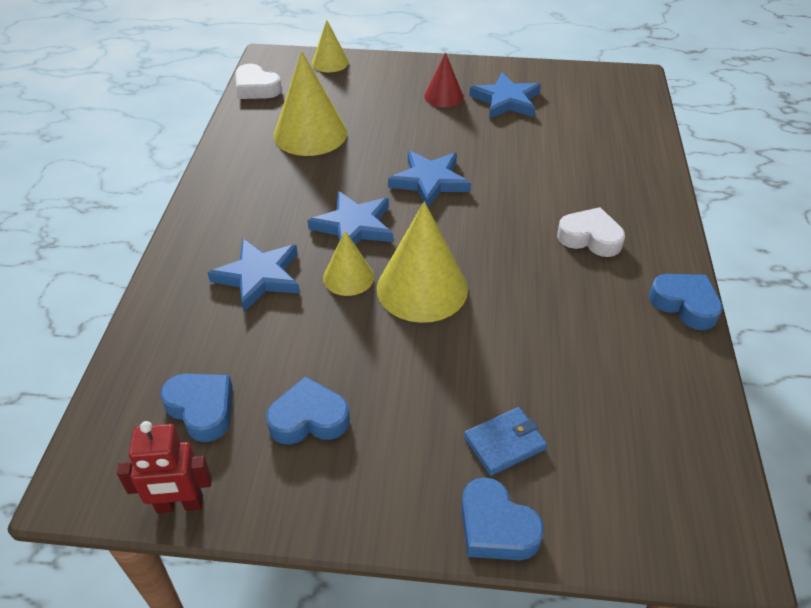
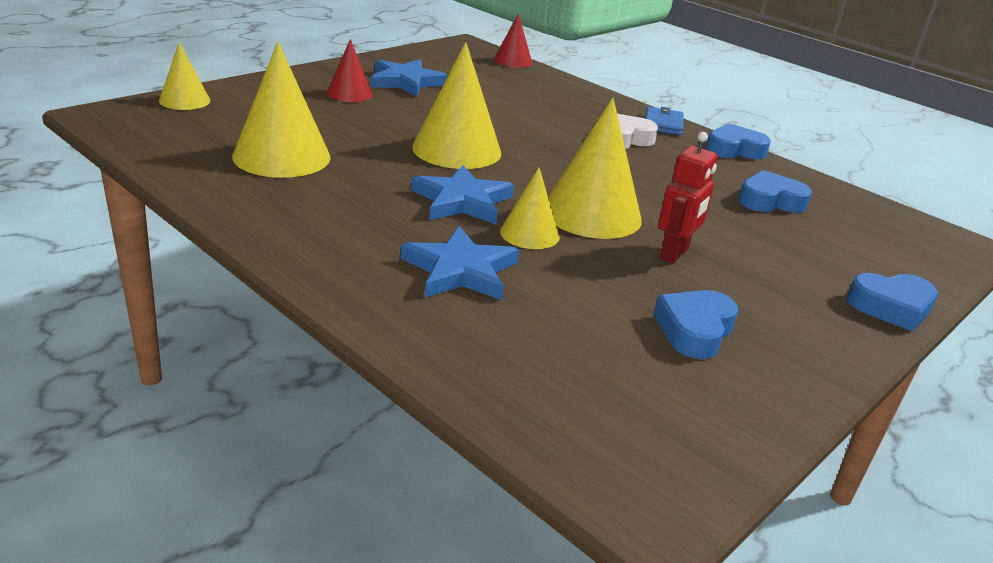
camera: 55 degrees left, 15 degrees down
(180, 505) = (741, 447): red robot -> red robot (674, 254)
(202, 409) = (617, 380): blue heart -> blue heart (770, 201)
(256, 88) = (140, 142): white heart -> none
(429, 181) = (456, 149): blue star -> yellow cone
(504, 443) = (808, 265): blue wallet -> blue wallet (663, 124)
(646, 111) = (513, 61): none -> red cone

